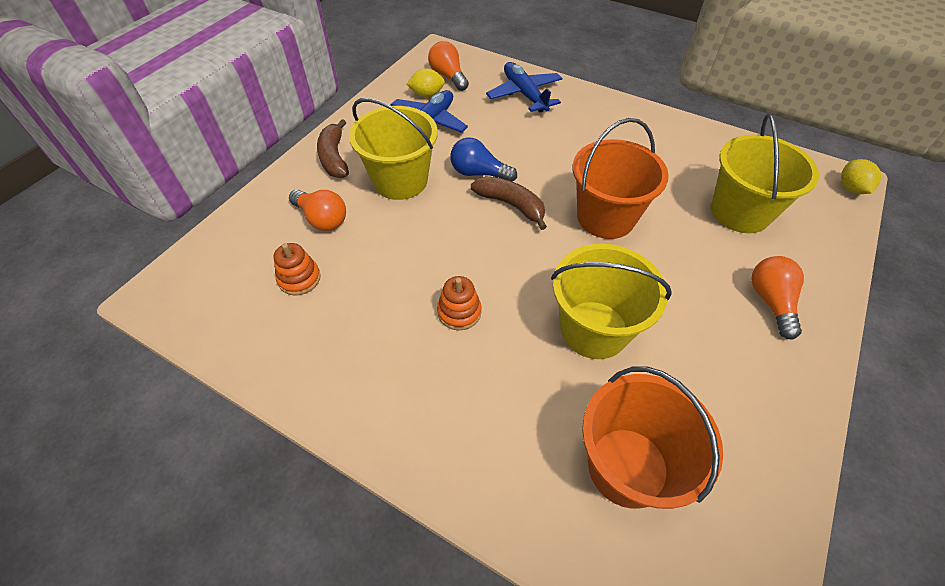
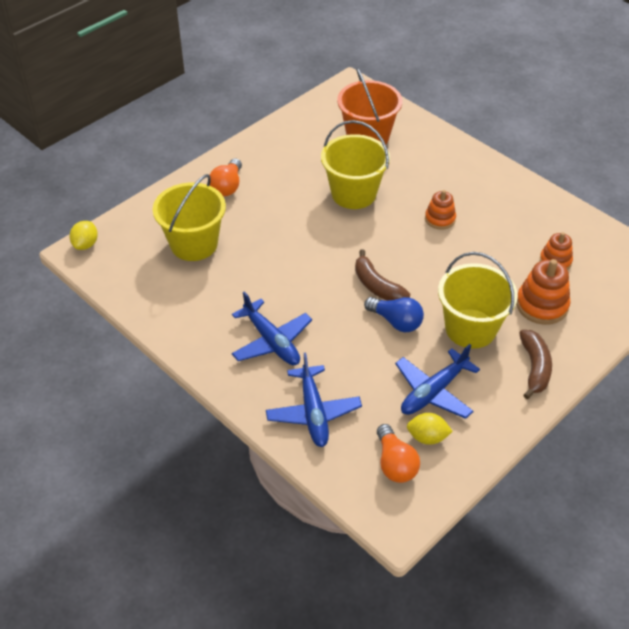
camera: 165 degrees left, 5 degrees down
(322, 219) = (542, 305): orange light bulb -> orange stacking toy
(589, 136) = (272, 341): none -> blue plane
(605, 217) = (303, 261): orange bucket -> none

